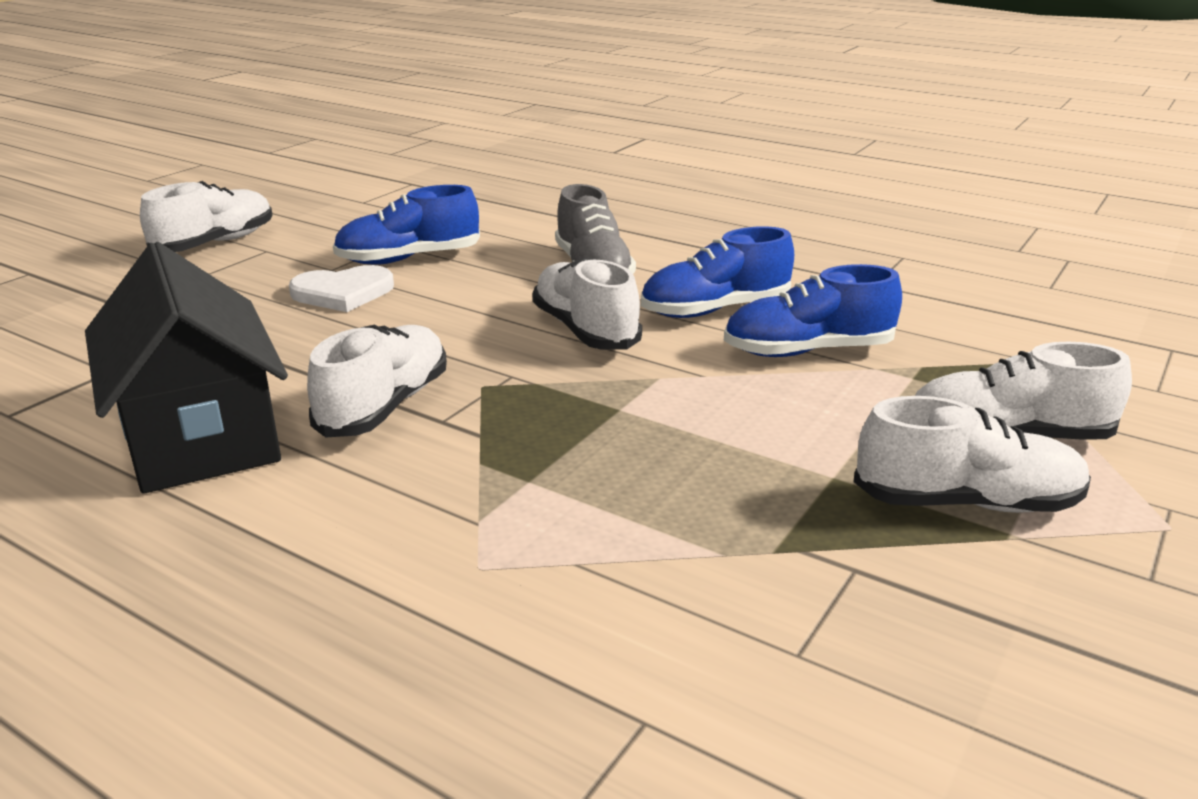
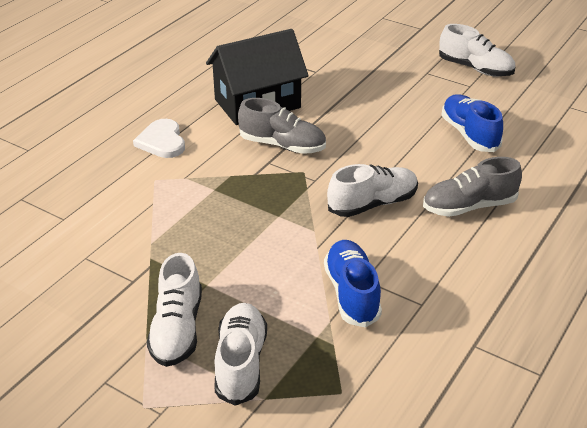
camera: 90 degrees right, 10 degrees up
(343, 293) = (413, 118): white heart -> white heart (162, 141)
(384, 406) = (282, 145): white shoe -> grey shoe
(715, 310) = (410, 258): blue shoe -> none

